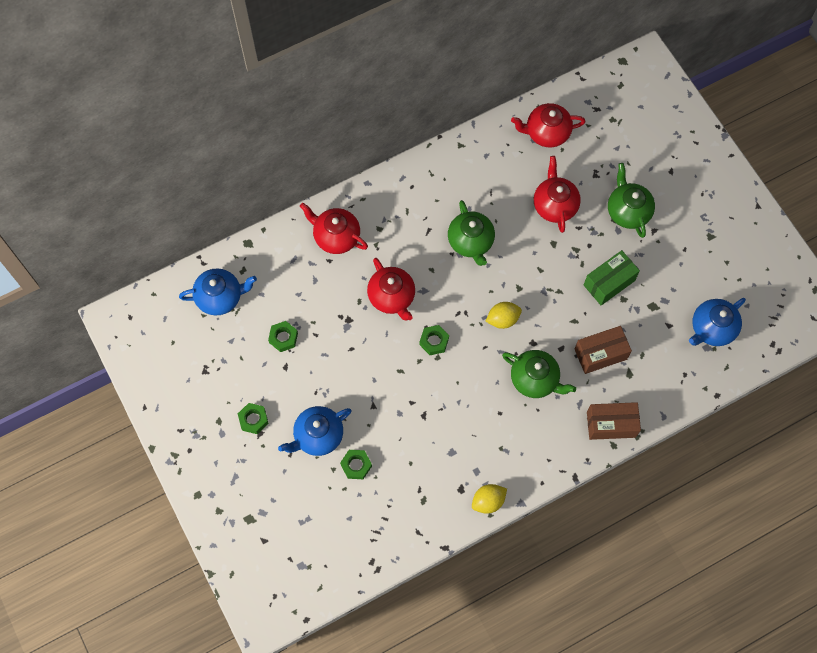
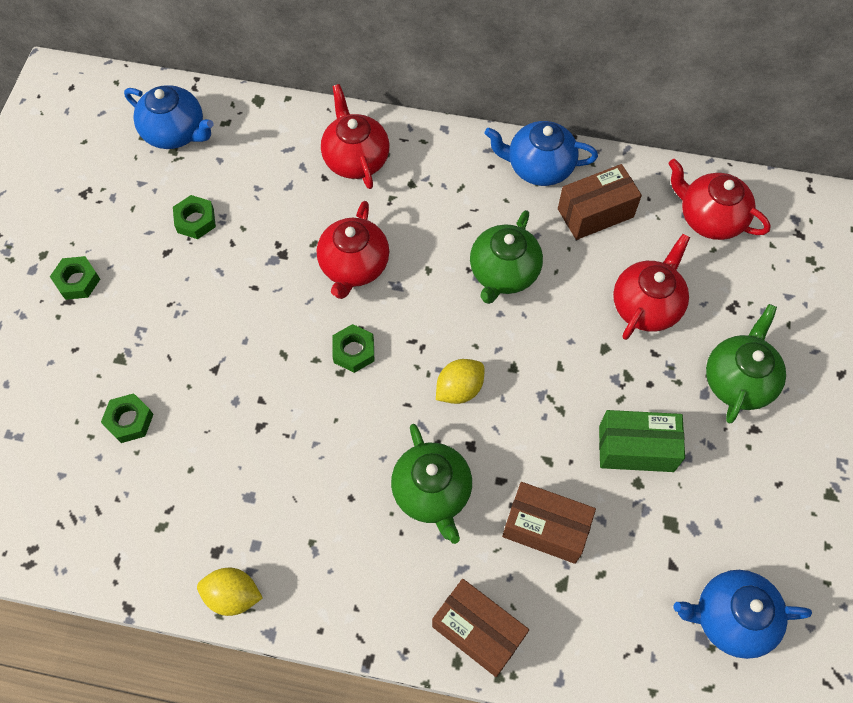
camera: 40 degrees right, 5 degrees down
(318, 436) = (123, 353): blue teapot -> blue teapot (538, 167)
(488, 173) = (595, 213): none -> brown box
(502, 319) = (459, 389): yellow lemon -> yellow lemon turned 60 degrees counterclockwise

